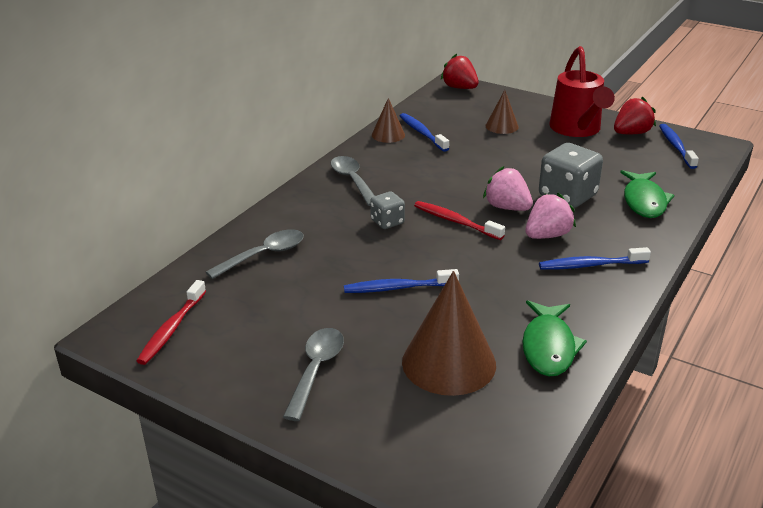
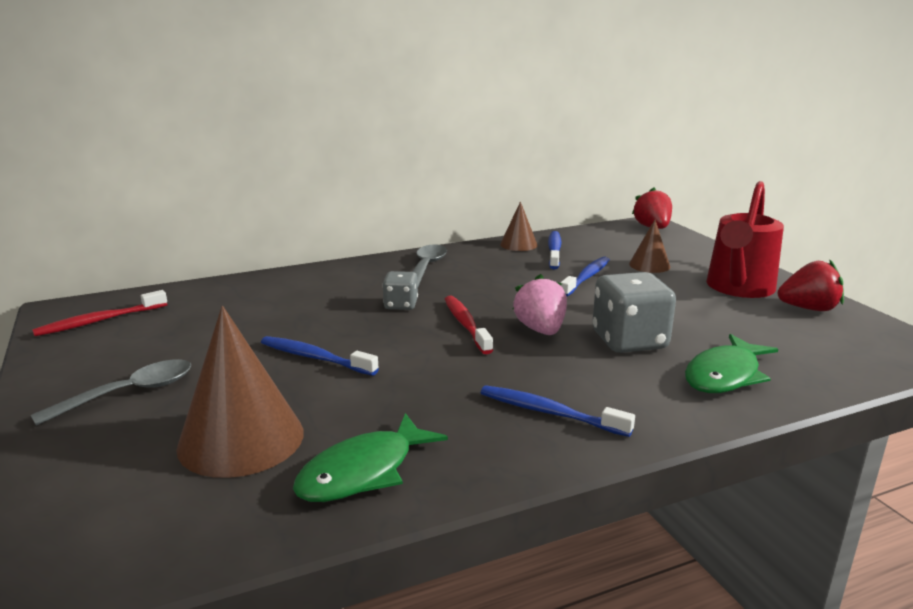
camera: 35 degrees right, 10 degrees down
(264, 255) = (257, 296): grey spoon -> none
(547, 235) = (544, 367): pink strawberry -> none
(676, 147) = (857, 337): blue toothbrush -> blue toothbrush (586, 278)

